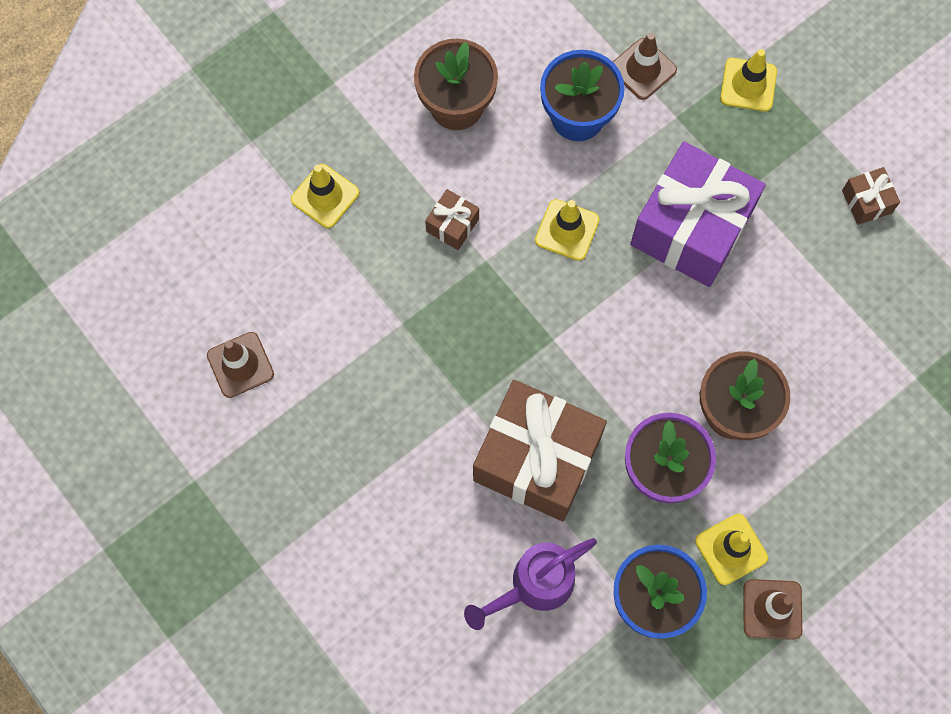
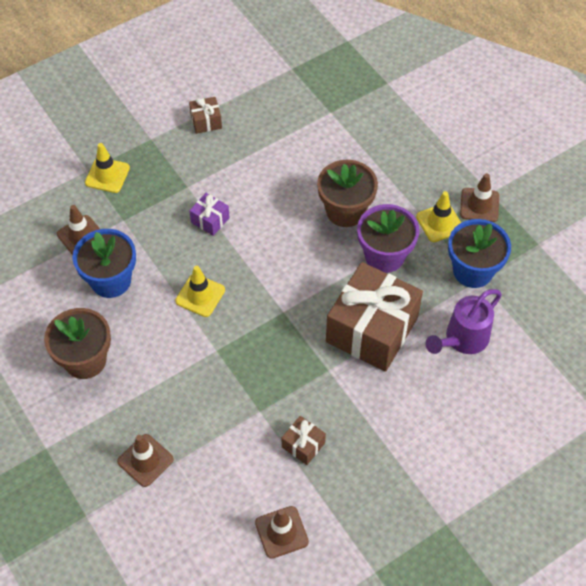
camera: 85 degrees left, 15 degrees down
(325, 196) = (145, 460): yellow traffic cone -> brown traffic cone
(452, 225) = (184, 370): brown gift -> brown gift (303, 445)
(534, 585) = (462, 339): purple watering can -> purple watering can turned 75 degrees clockwise
(691, 228) = (210, 220): purple gift -> purple gift, size x0.42

